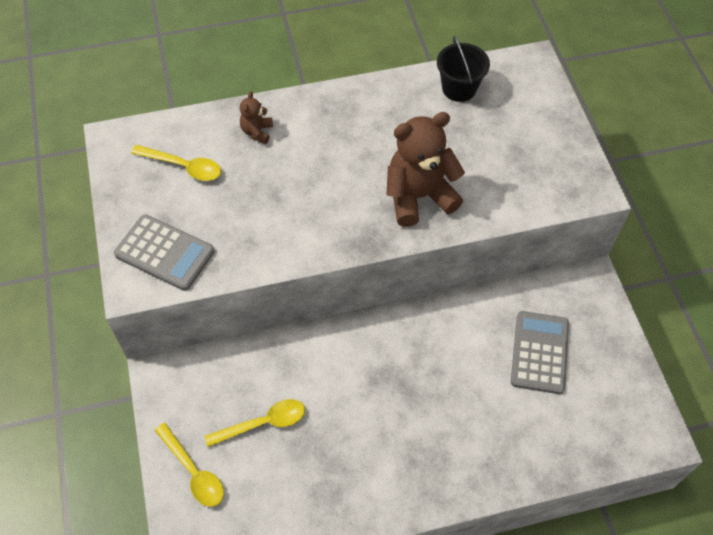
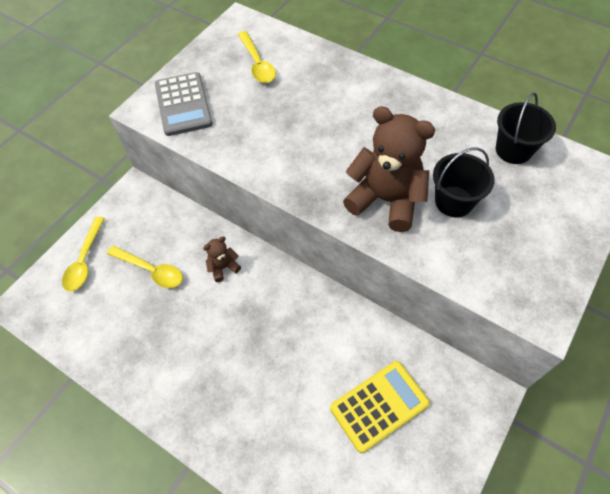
camera: 50 degrees right, 0 degrees up
(257, 132) = (327, 75): brown teddy bear -> brown teddy bear (223, 267)
(463, 159) = (454, 201): none -> black bucket
(539, 352) = (379, 406): grey calculator -> yellow calculator

